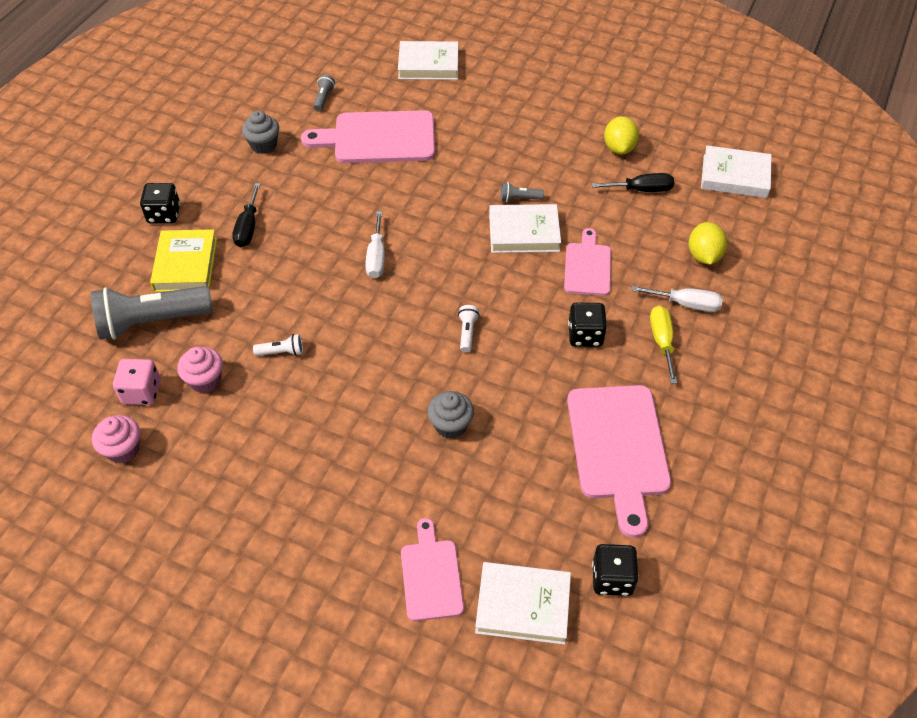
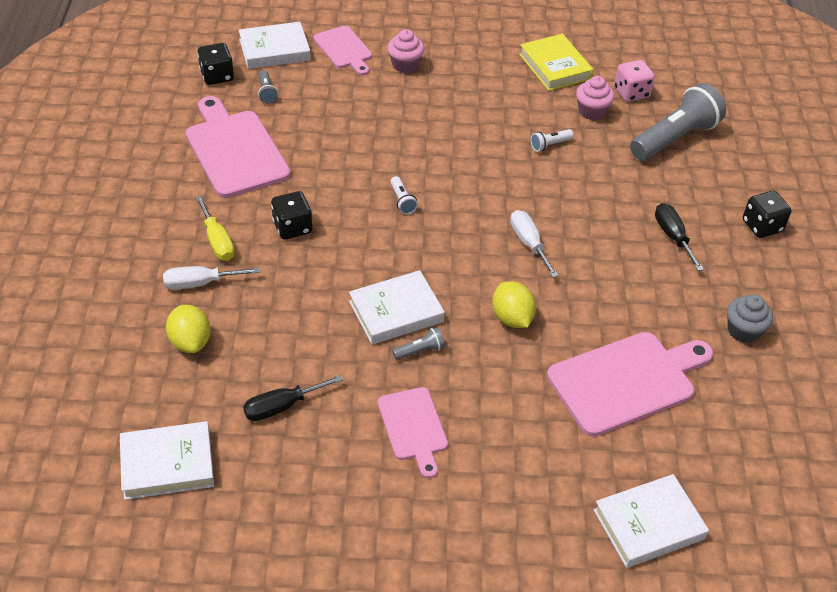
camera: 155 degrees right, 5 degrees down
(123, 449) = (608, 59): pink cupcake -> pink cupcake (405, 65)
(185, 265) = (694, 188): yellow book -> yellow book (555, 66)
(324, 98) = (735, 419): grey flashlight -> grey flashlight (266, 92)
(450, 425) = (378, 132): grey cupcake -> none
(588, 266) = (313, 294): pink cutting board -> pink cutting board (413, 427)
(619, 148) = (328, 461): yellow lemon -> yellow lemon (512, 318)

